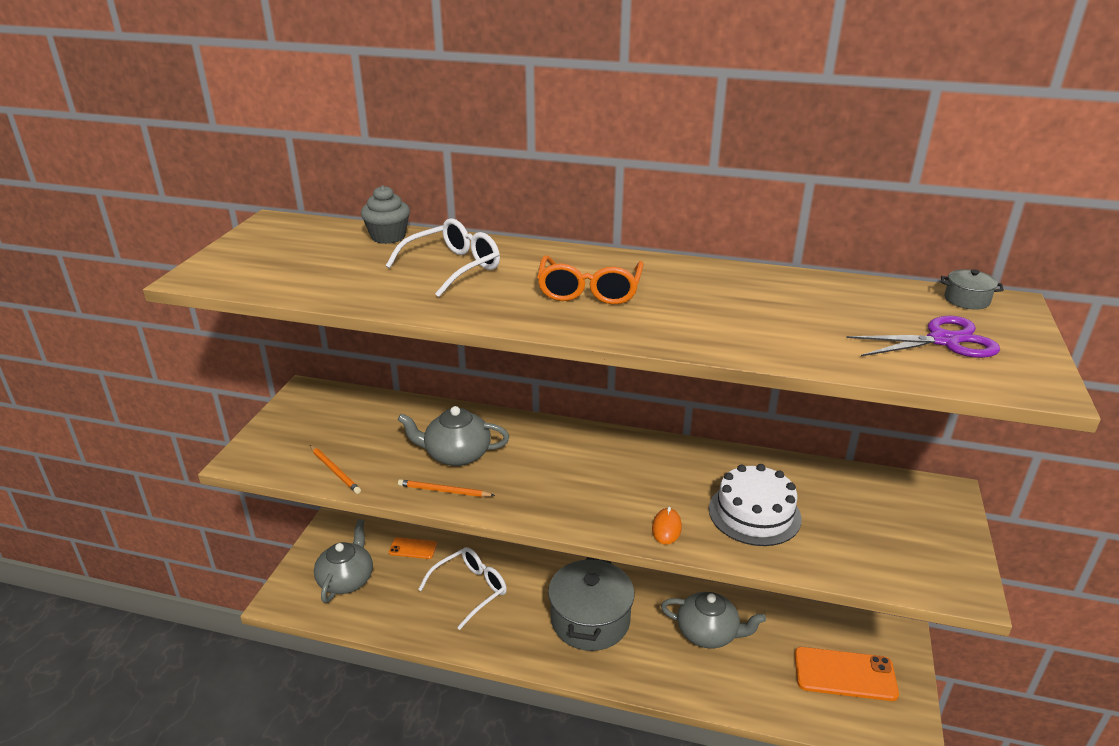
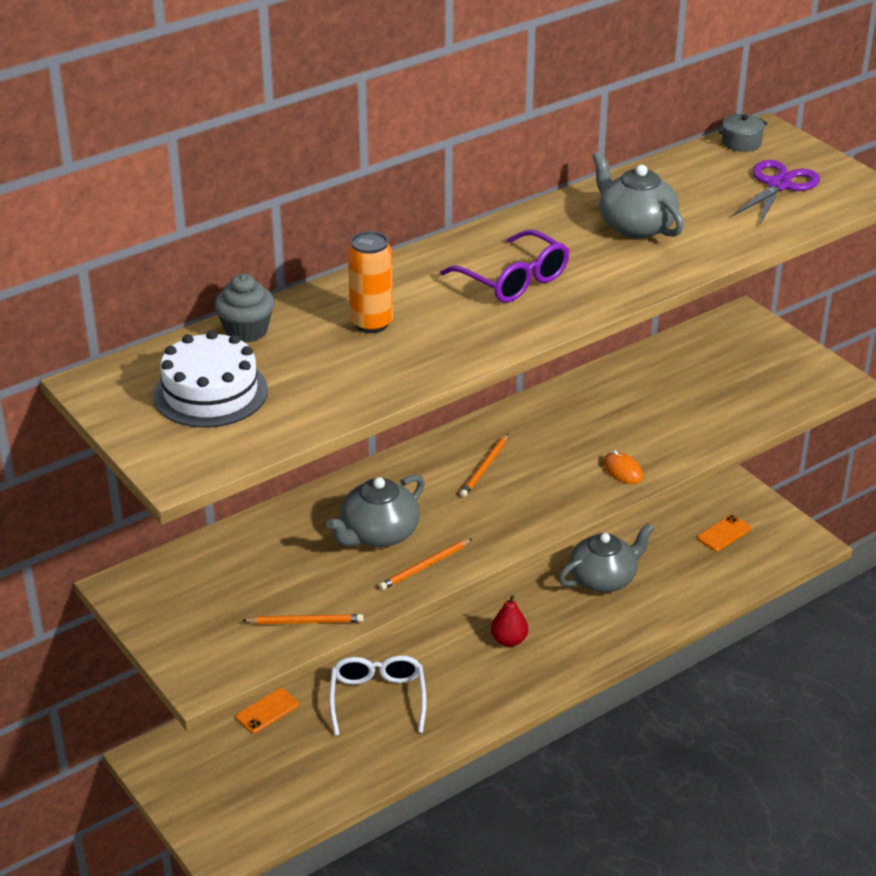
camera: 50 degrees left, 5 degrees up
(346, 579) = (253, 783): grey teapot -> grey teapot (635, 226)
(453, 267) = (371, 323): white glasses -> orange can
(582, 462) = (484, 468): none -> orange pencil
(589, 291) = (514, 280): orange glasses -> purple glasses
(590, 620) = (509, 640): grey pot -> red pear
(754, 513) = (658, 418): white cake -> white cake (210, 393)
(845, 674) = (724, 533): orange phone -> orange phone, size x0.55

